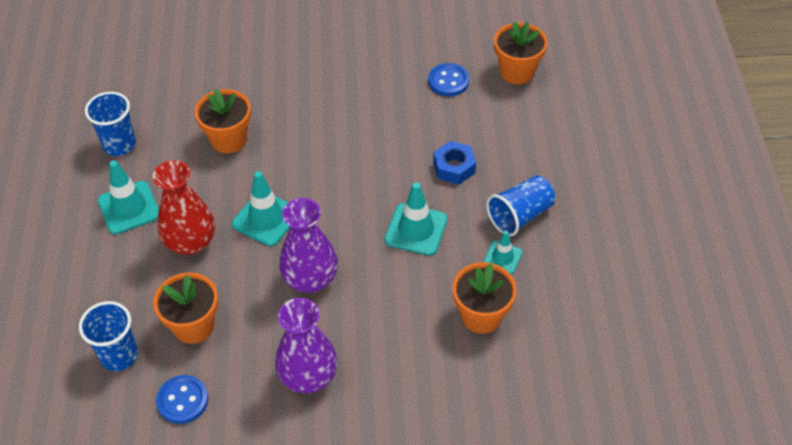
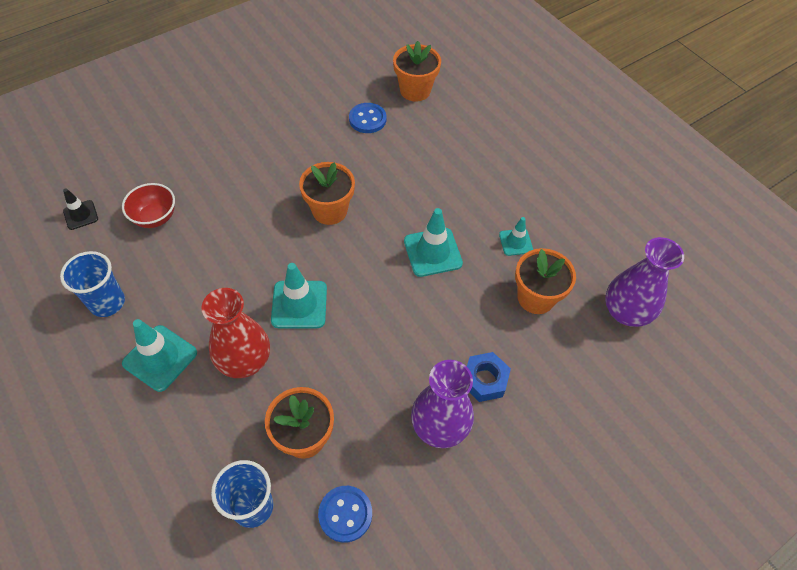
camera: 35 degrees left, 5 degrees up
(146, 64) = (81, 215): none -> black traffic cone
(201, 91) = (155, 217): none -> red bowl
(229, 139) = (213, 249): orange flower pot -> orange flower pot (329, 210)
(310, 279) = (377, 338): purple vase -> purple vase (626, 312)
(454, 167) = (424, 187): blue nut -> blue nut (484, 380)
(520, 215) = (503, 202): blue cup -> none

